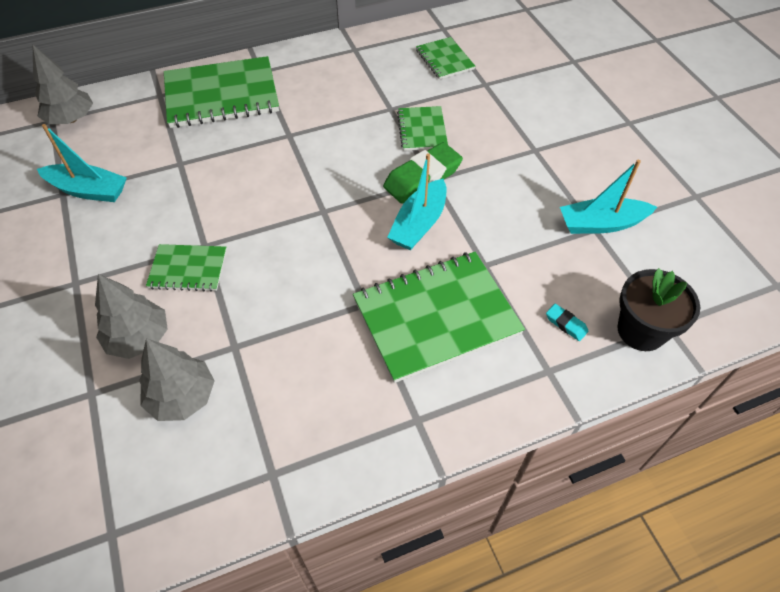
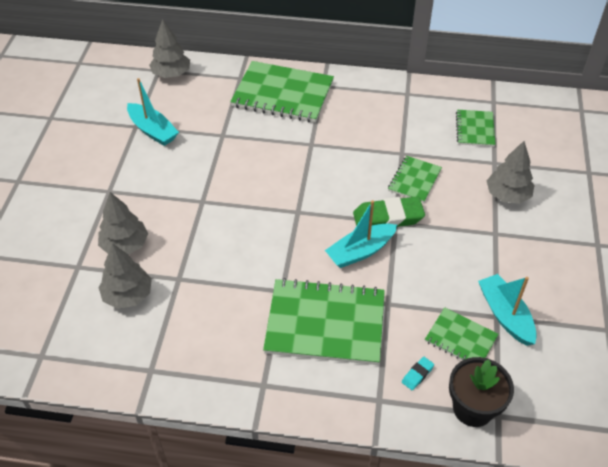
camera: 30 degrees right, 5 degrees down
(188, 269) = (182, 213): green notebook -> green notebook (460, 339)
(519, 109) = (507, 195): none -> grey tree
(566, 324) = (417, 375): turquoise eraser -> turquoise eraser turned 60 degrees clockwise
(601, 224) = (505, 315): turquoise boat -> turquoise boat turned 45 degrees clockwise

